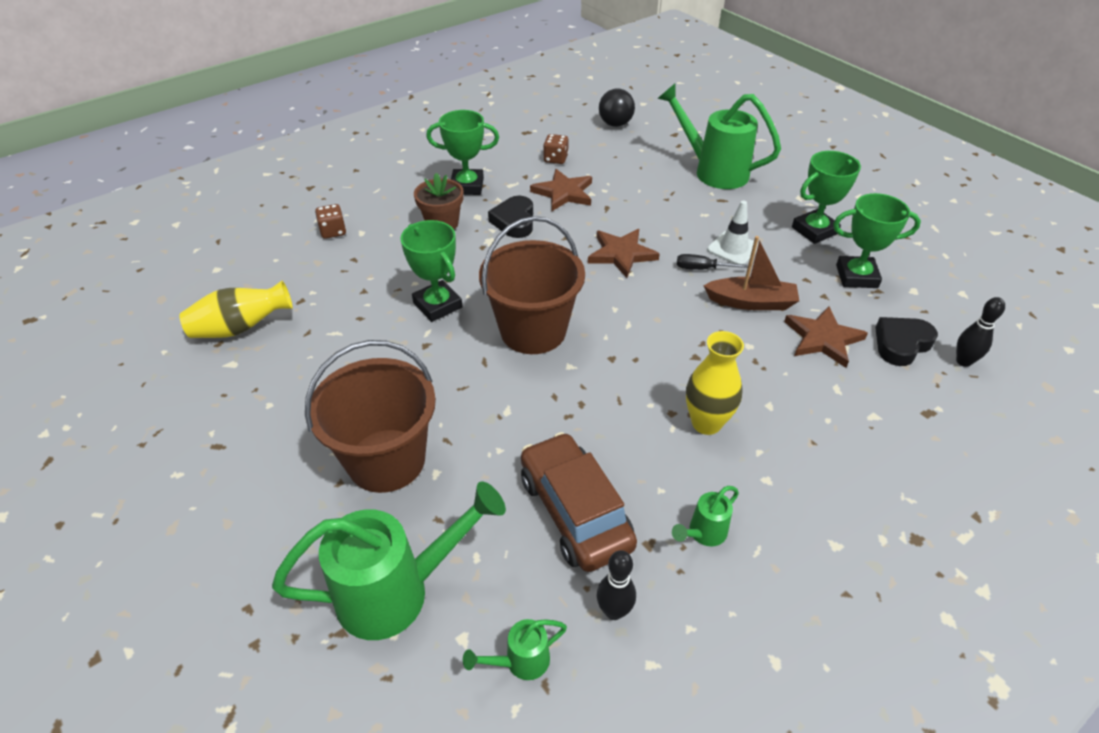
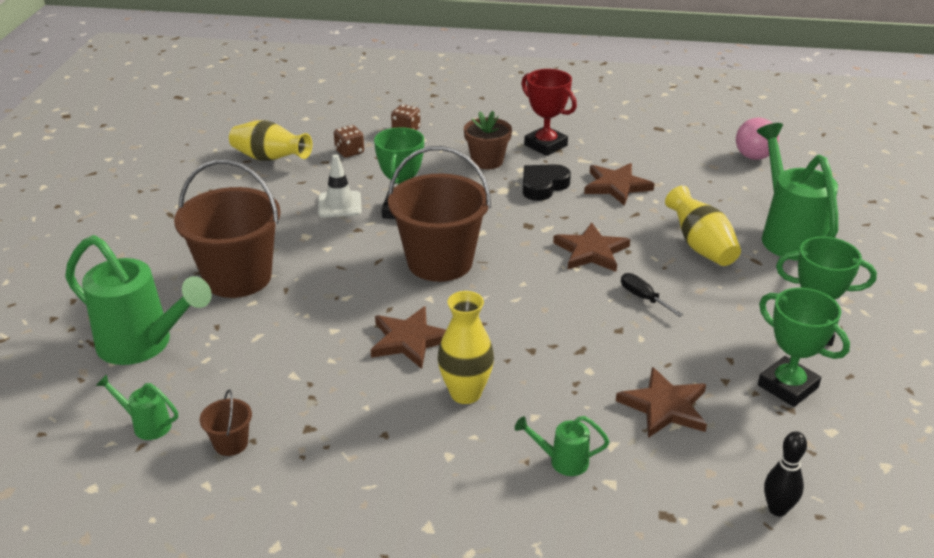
camera: 45 degrees right, 10 degrees down
(467, 186) = (545, 145): green trophy -> red trophy
(555, 159) = (651, 159): brown dice -> brown dice (349, 152)
(575, 512) = (294, 378): brown car -> none
(608, 411) = (410, 340): none -> brown star
(614, 611) = (231, 443): black bowling pin -> brown bucket
(615, 124) = (753, 157): black ball -> pink ball
(678, 208) = (700, 246): none -> yellow vase
(703, 533) = (351, 449): green watering can -> green watering can (562, 461)
(733, 248) = (700, 300): white traffic cone -> white traffic cone (339, 205)
(751, 302) = (645, 344): brown boat -> none
(901, 344) = (735, 457): black heart -> none

